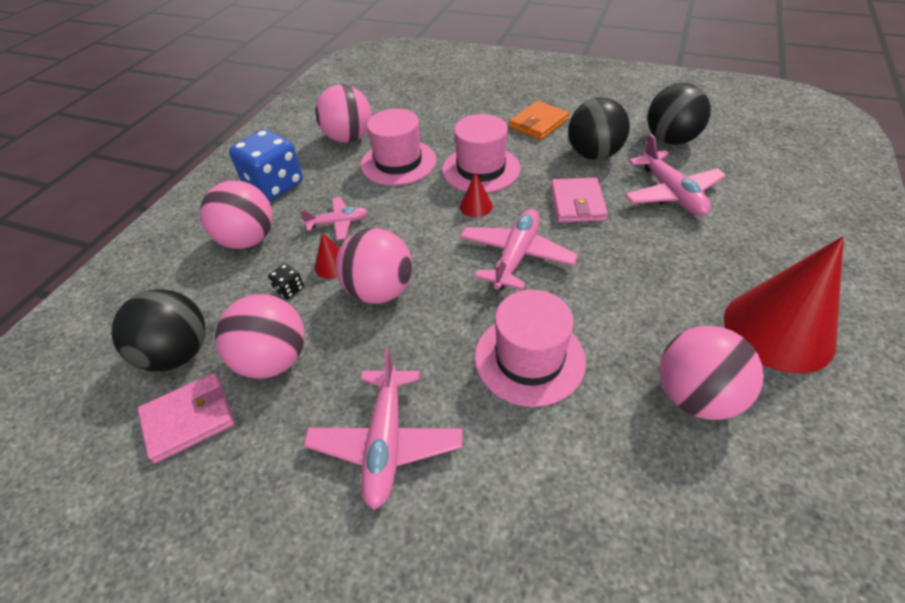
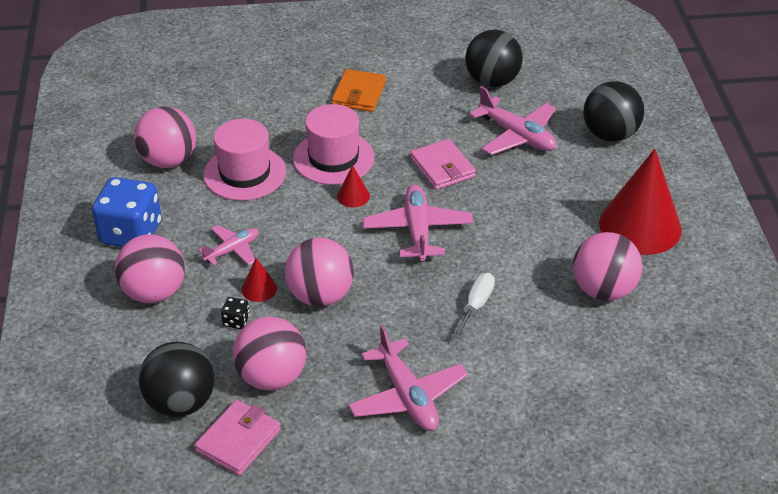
camera: 30 degrees left, 5 degrees down
(529, 358) = (476, 305): pink hat -> white screwdriver
(593, 155) = (431, 115): black ball -> black ball (610, 135)

